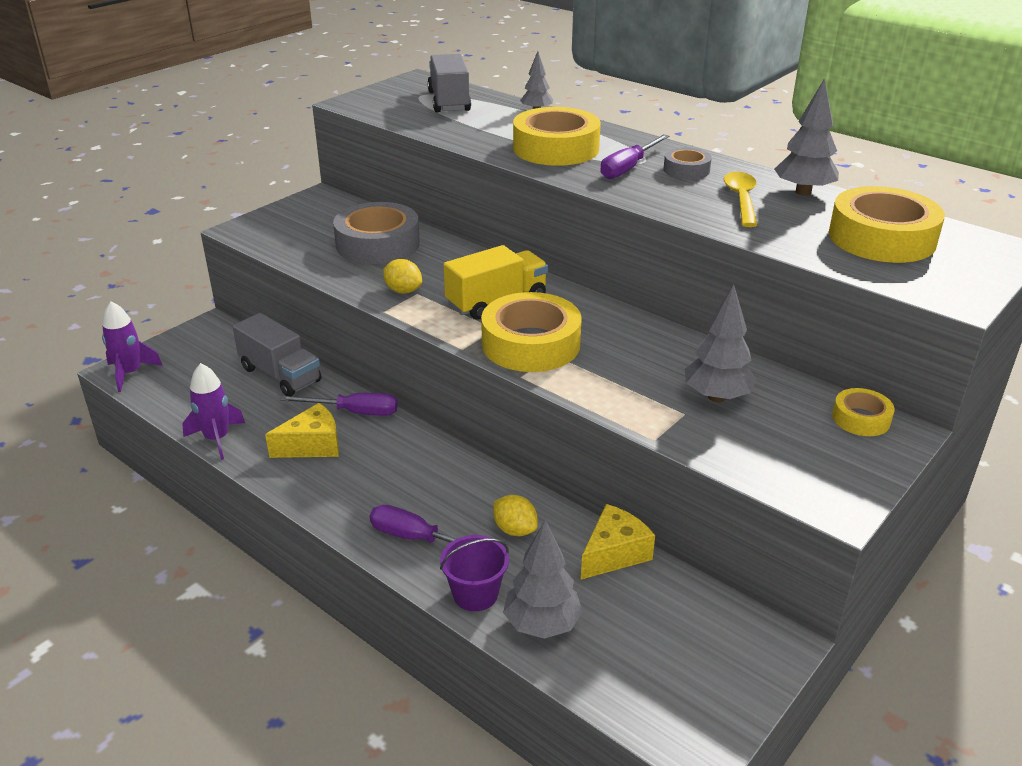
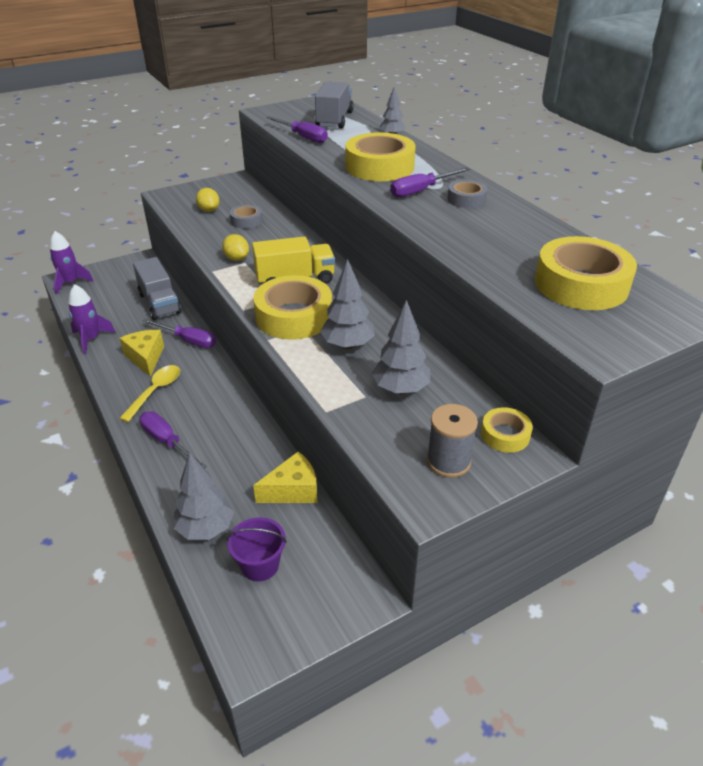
camera: 20 degrees right, 5 degrees up
(312, 445) = (146, 358): yellow cheese -> yellow cheese turned 105 degrees counterclockwise
(378, 244) = (246, 221): grey tape -> grey tape, size x0.51
(430, 127) = (303, 137): none -> purple screwdriver
(475, 594) = (177, 492): purple bucket -> purple bucket (260, 565)
(515, 529) = (236, 453): yellow lemon -> yellow lemon (209, 210)
(741, 199) = (489, 231): yellow spoon -> yellow spoon (155, 391)
(803, 192) = (548, 233): grey tree -> grey tree (347, 345)
(826, 459) = (448, 461): none -> grey spool

